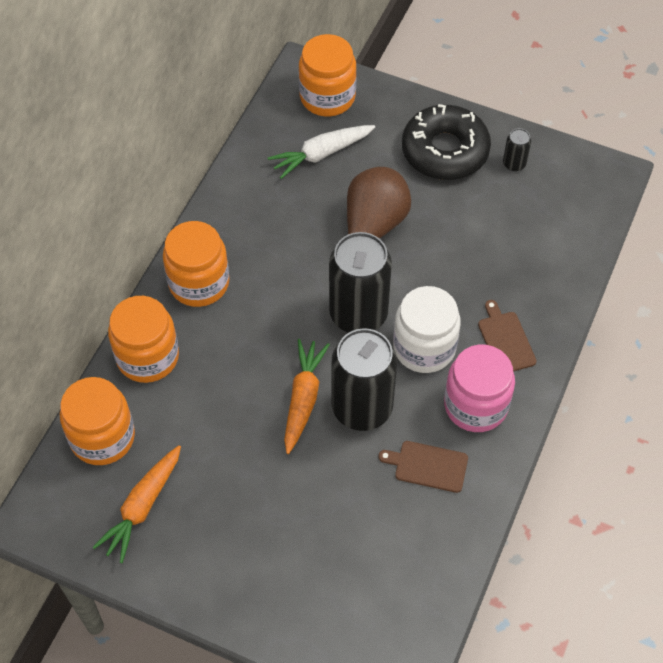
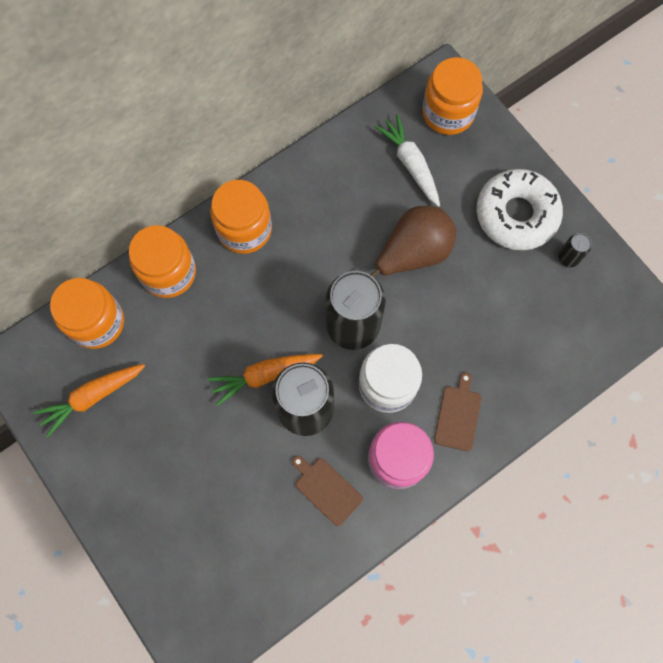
camera: 30 degrees right, 15 degrees up
(303, 399) = (265, 375): orange carrot -> orange carrot turned 150 degrees counterclockwise
(321, 154) = (410, 164): white carrot -> white carrot turned 60 degrees clockwise
(445, 151) = (516, 214): black donut -> white donut

